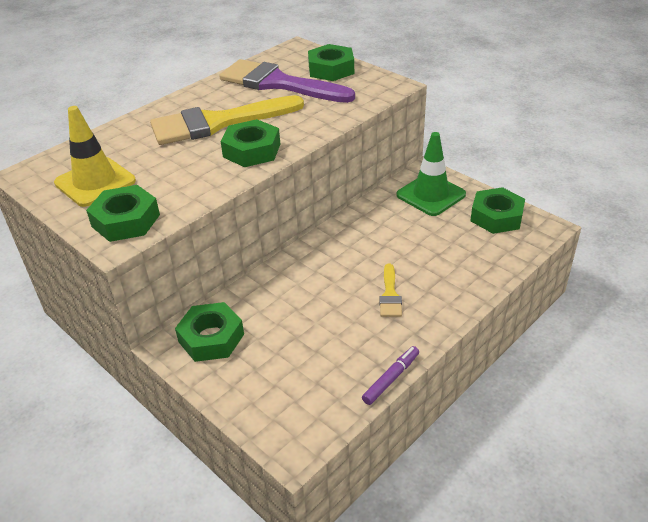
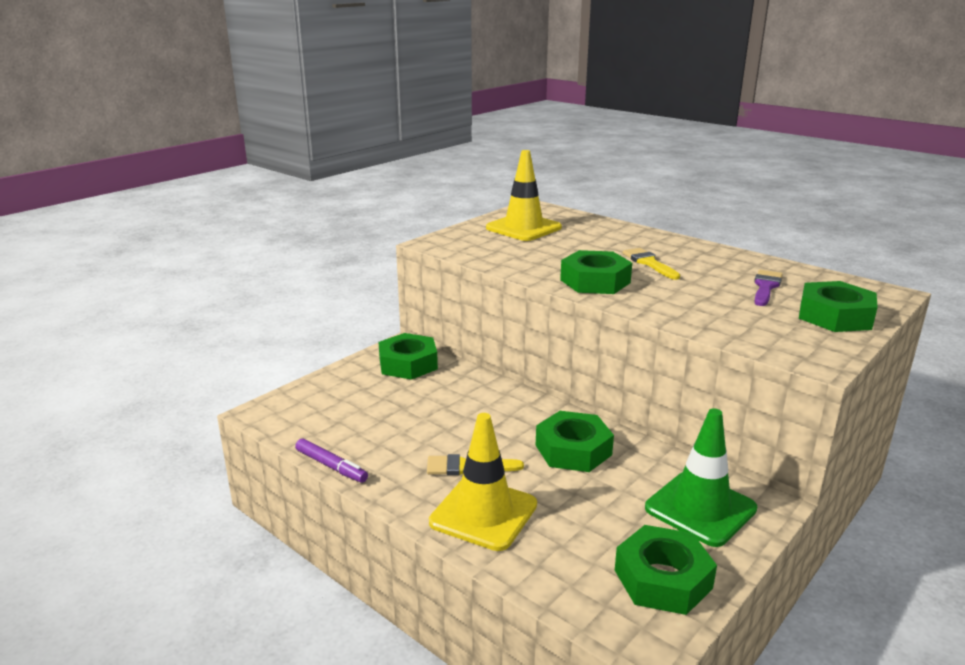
camera: 85 degrees right, 15 degrees down
(126, 220) = (464, 243): green nut -> green nut (573, 450)
(217, 123) = (649, 263): yellow brush -> yellow brush, size x0.44
(278, 83) = (766, 287): purple brush -> purple brush, size x0.44
(446, 286) = (483, 513): none -> yellow traffic cone

